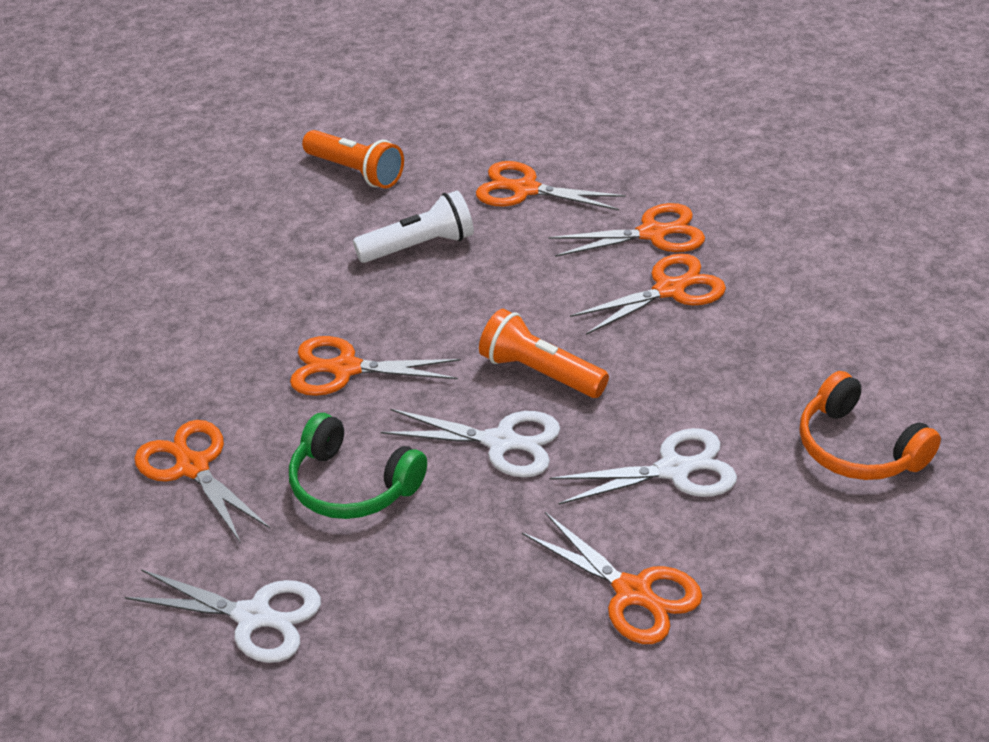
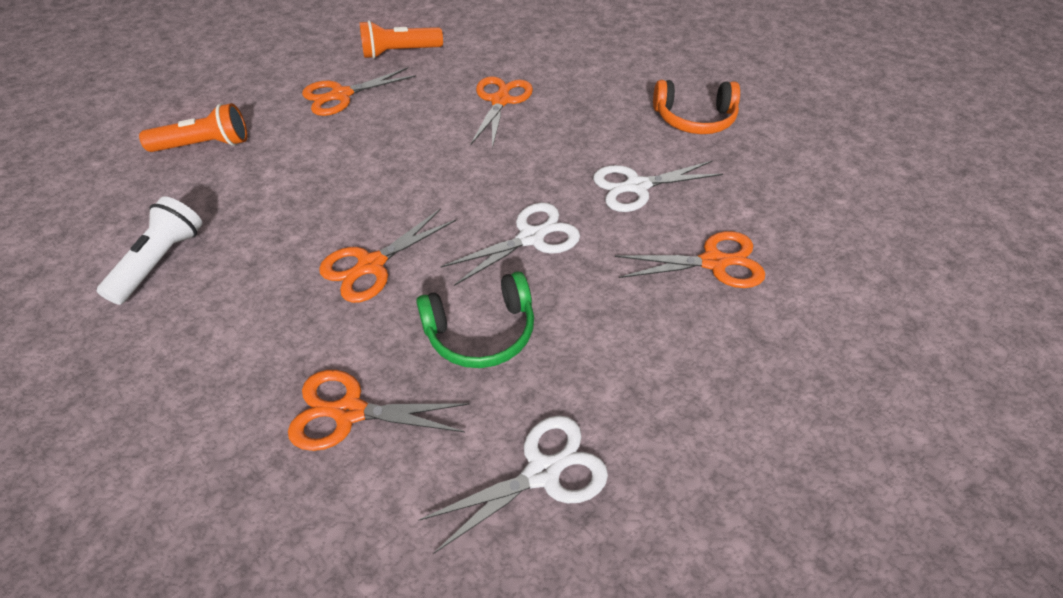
camera: 50 degrees left, 10 degrees up
(419, 246) = (317, 163): white flashlight -> white flashlight (161, 261)
(540, 372) = (496, 185): orange flashlight -> orange flashlight (399, 52)
(652, 234) = (450, 79): orange scissors -> none
(673, 470) = (637, 186): white scissors -> white scissors turned 135 degrees counterclockwise

